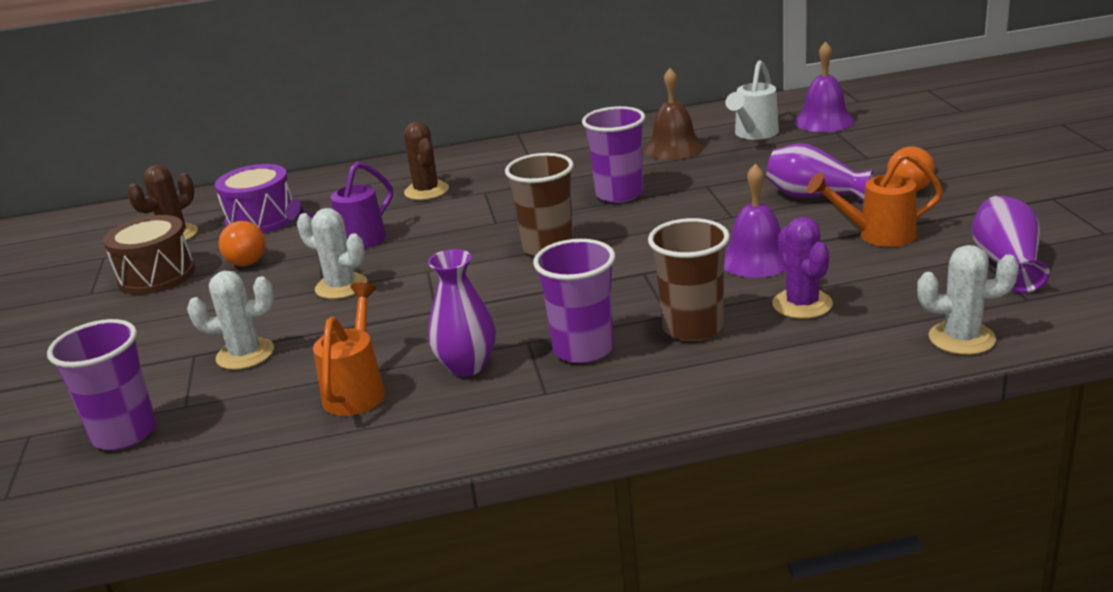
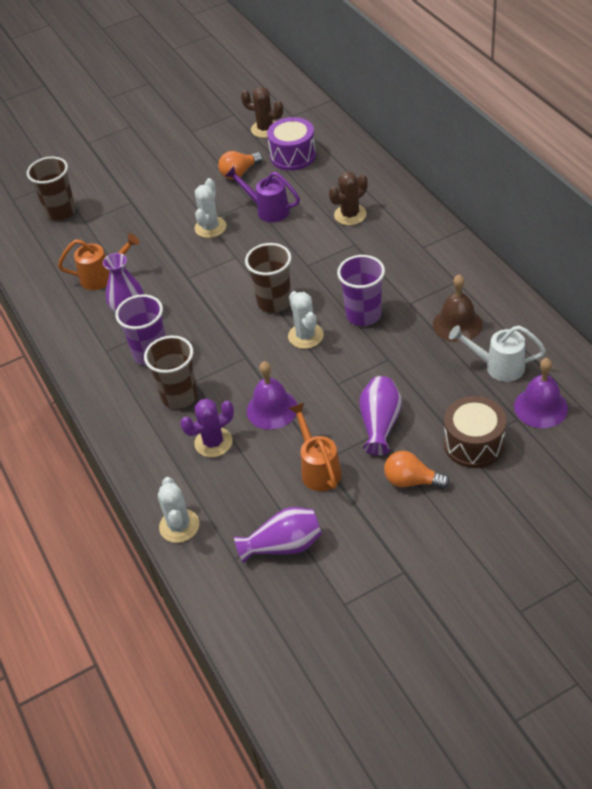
camera: 75 degrees right, 20 degrees up
(124, 433) = (60, 212): purple cup -> brown cup
(156, 275) = (214, 146): brown drum -> brown drum (473, 444)
(245, 354) = (133, 221): white cactus -> white cactus (305, 336)

